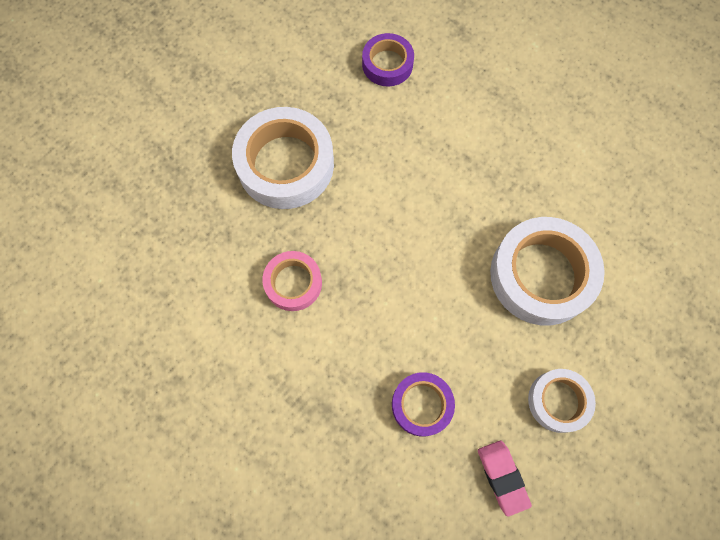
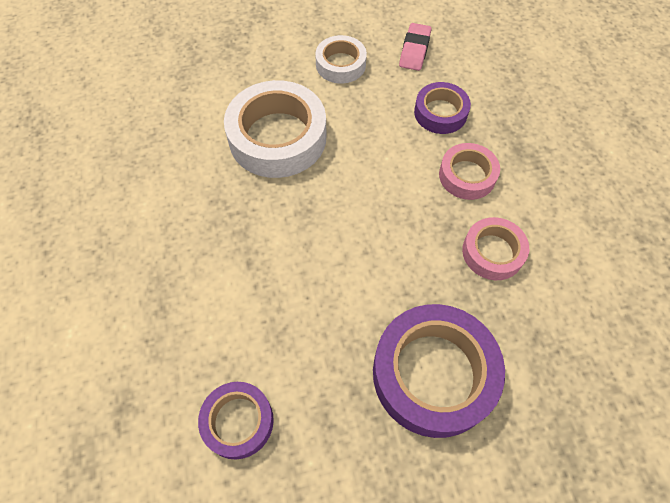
camera: 145 degrees left, 10 degrees down
(285, 164) = (433, 374): white tape -> purple tape
(355, 346) = (467, 175): none -> pink tape

